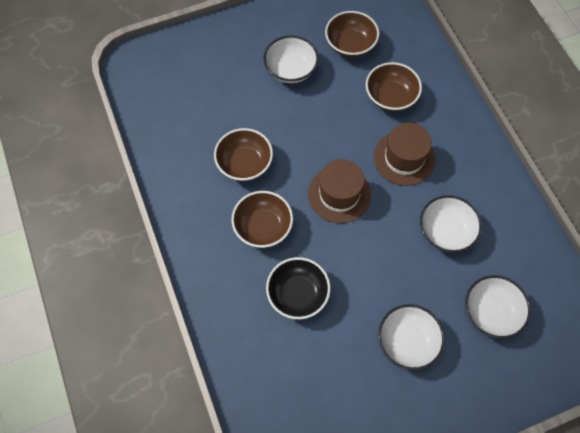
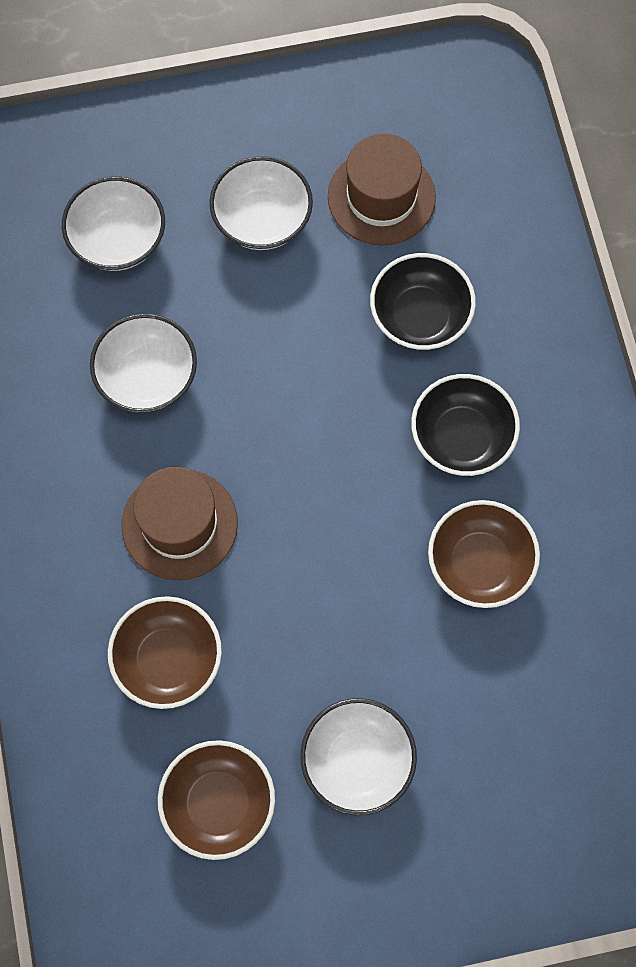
camera: 170 degrees left, 5 degrees up
(263, 227) = (461, 437): brown bowl -> black bowl
(339, 194) = (315, 474): brown hat -> brown hat (381, 197)

